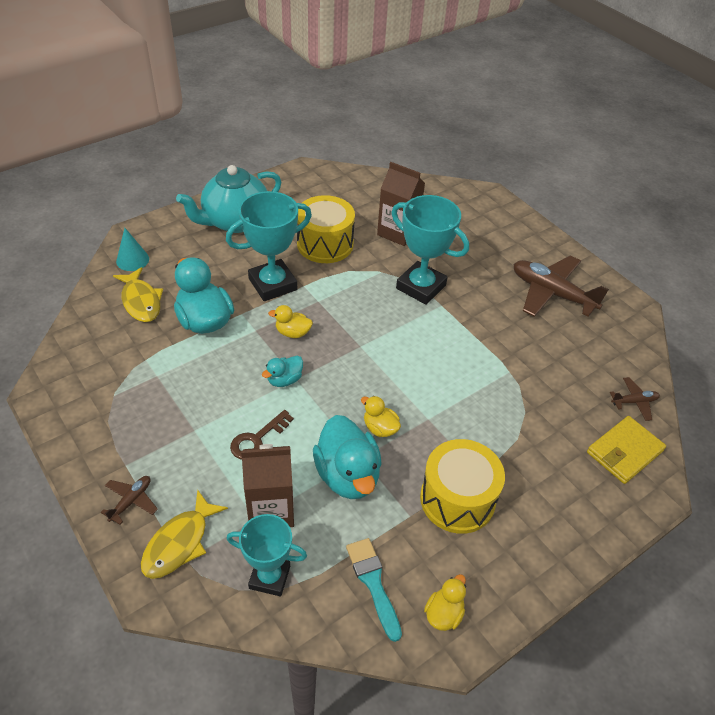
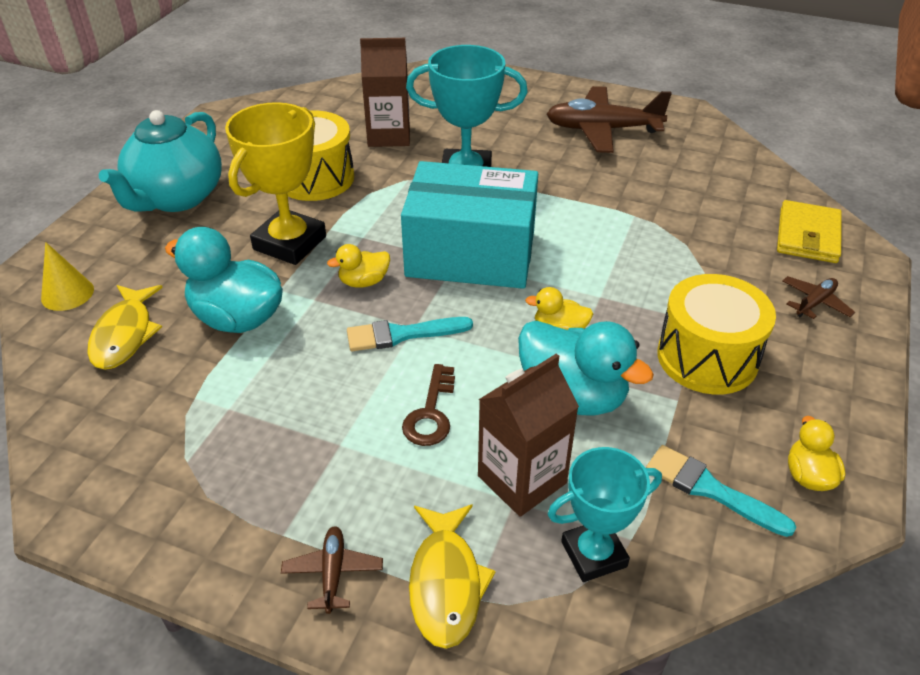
camera: 30 degrees left, 5 degrees down
(132, 260) = (67, 293): turquoise cone -> yellow cone
(141, 301) = (125, 335): yellow fish -> yellow fish turned 60 degrees clockwise
(272, 284) = (290, 243): turquoise trophy -> yellow trophy
(284, 380) = (402, 334): turquoise duck -> turquoise brush
(373, 346) = (471, 254): none -> turquoise box
(634, 402) = (771, 190): brown plane -> brown plane (814, 303)

